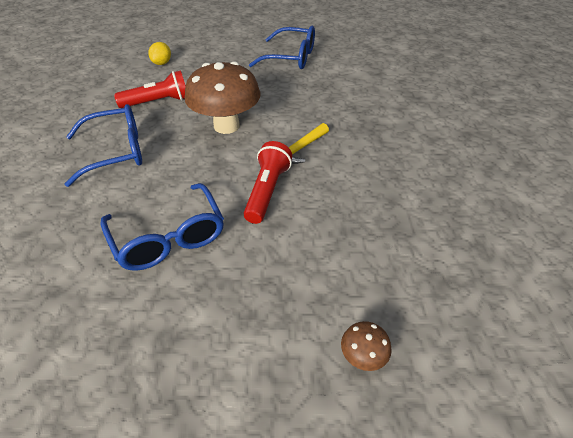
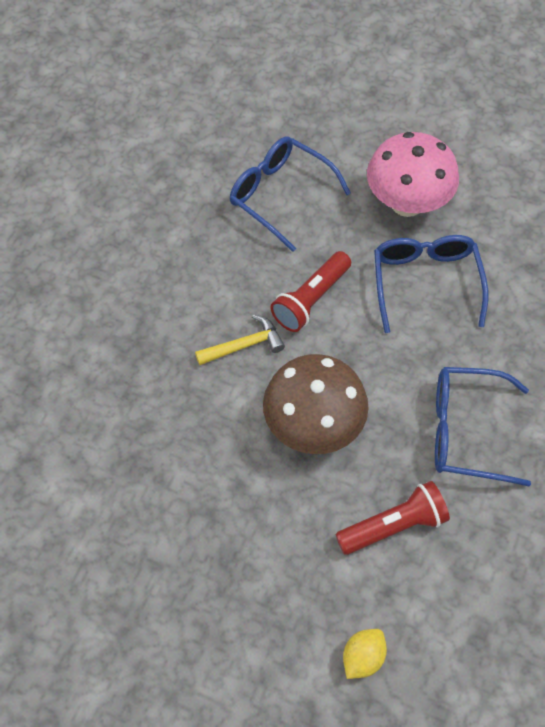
camera: 155 degrees left, 15 degrees up
(158, 102) = (393, 526): red flashlight -> red flashlight turned 150 degrees clockwise
(211, 312) = (406, 203): none -> pink mushroom
(291, 58) = (130, 571): blue glasses -> blue glasses (280, 195)
(362, 356) = (313, 138): brown mushroom -> none

